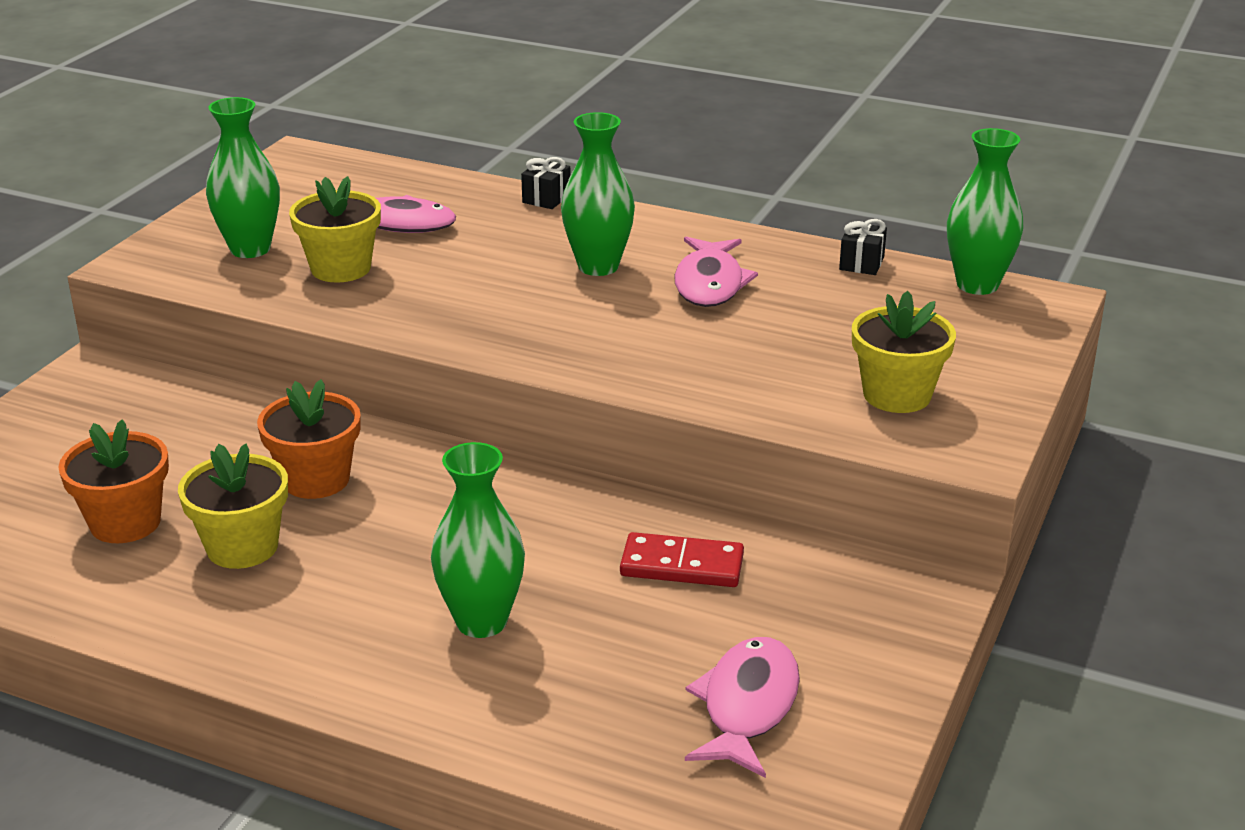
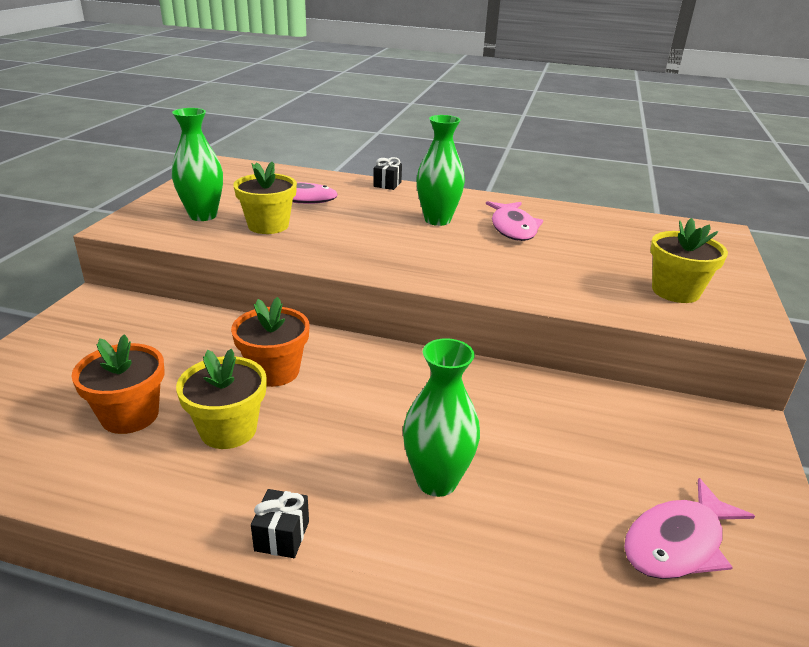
camera: 10 degrees left, 0 degrees up
(682, 565) = (565, 421): red domino -> none
(747, 706) = (678, 542): pink fish -> pink fish turned 135 degrees counterclockwise
(861, 263) = (597, 214): black gift -> black gift (282, 536)
(977, 285) = (673, 224): green vase -> none

